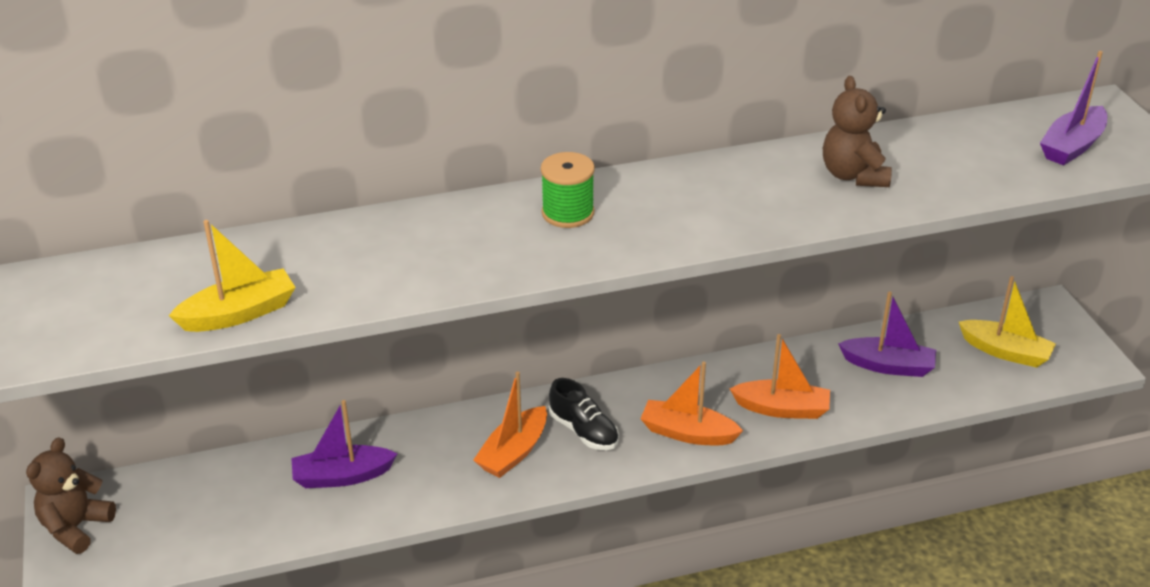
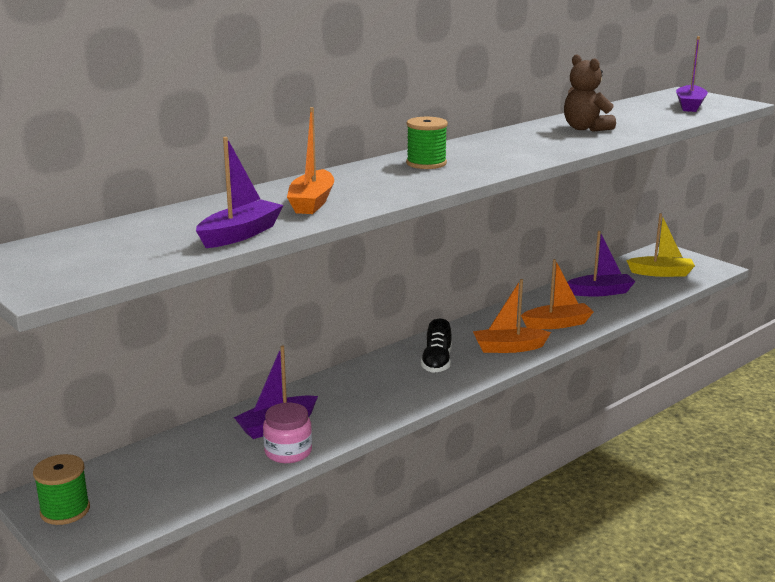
camera: 25 degrees left, 15 degrees down
(76, 527) = (65, 510): brown teddy bear -> green spool
(239, 313) = (240, 234): yellow boat -> purple boat
(327, 520) = (288, 452): none -> pink jar
(513, 452) = (397, 383): orange boat -> orange boat (312, 202)
(584, 431) = (437, 362): black shoe -> black shoe turned 75 degrees clockwise

